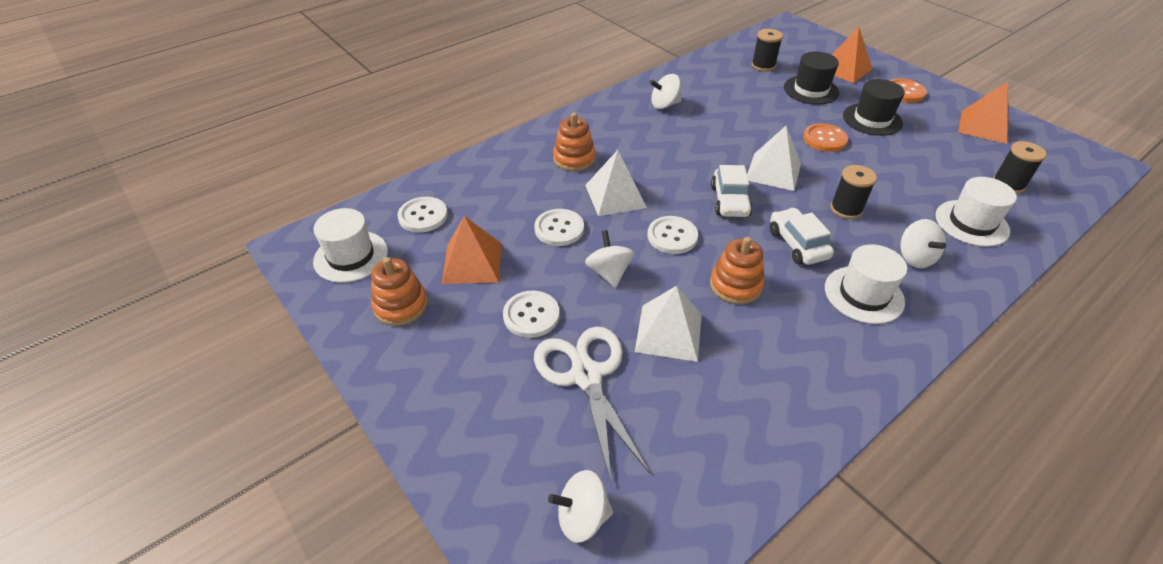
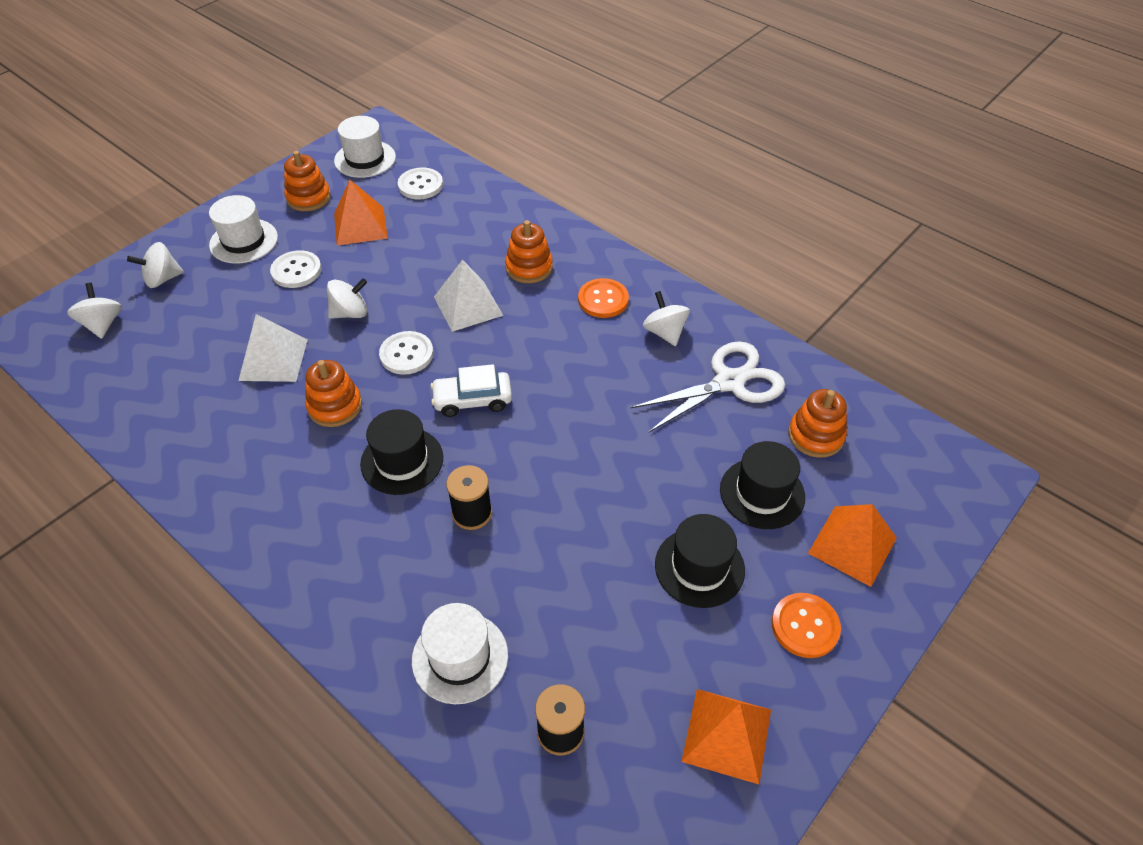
camera: 80 degrees right, 5 degrees up
(559, 229) = (411, 272): white button -> none
(586, 375) = (228, 312): white scissors -> white scissors (729, 382)
(763, 66) = (815, 436): black spool -> orange stacking toy
(773, 171) = (539, 442): white pyramid -> none
(797, 244) = (402, 461): white car -> black hat
(824, 139) = (628, 501): orange button -> orange button (603, 299)
(863, 294) = (322, 516): white hat -> white hat (244, 241)
(914, 257) = (385, 576): white spinning top -> white spinning top (162, 279)

